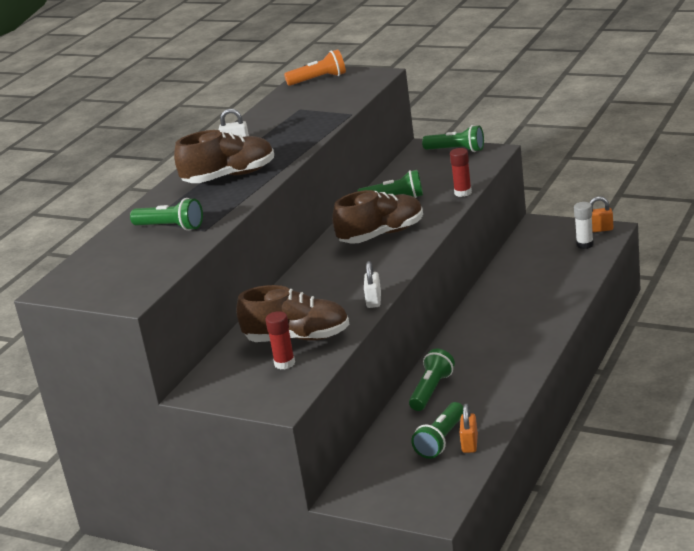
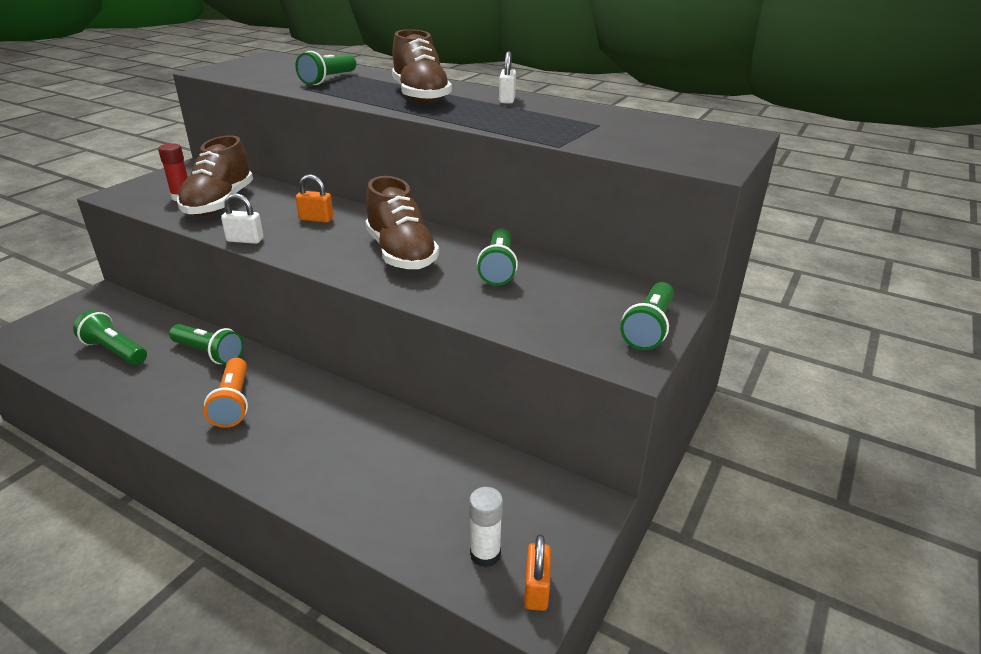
camera: 90 degrees right, 5 degrees up
(319, 79) = (707, 136): orange flashlight -> orange flashlight (233, 403)
(463, 193) = (483, 318): red glue stick -> none
(469, 444) = (86, 367): orange padlock -> orange padlock (316, 219)

